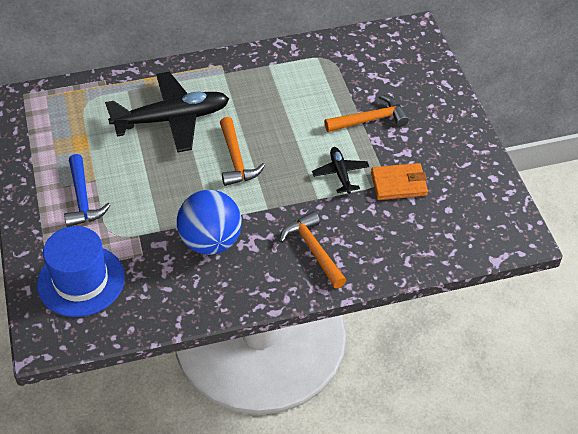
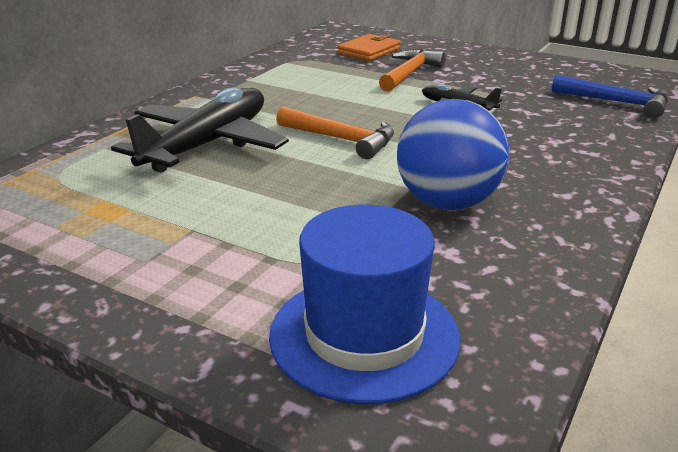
camera: 45 degrees left, 20 degrees down
(82, 199) = (204, 255): blue hammer -> blue hammer (616, 102)
(313, 250) = (552, 156): orange hammer -> none
(399, 184) = (515, 92): orange wallet -> orange wallet (369, 51)

